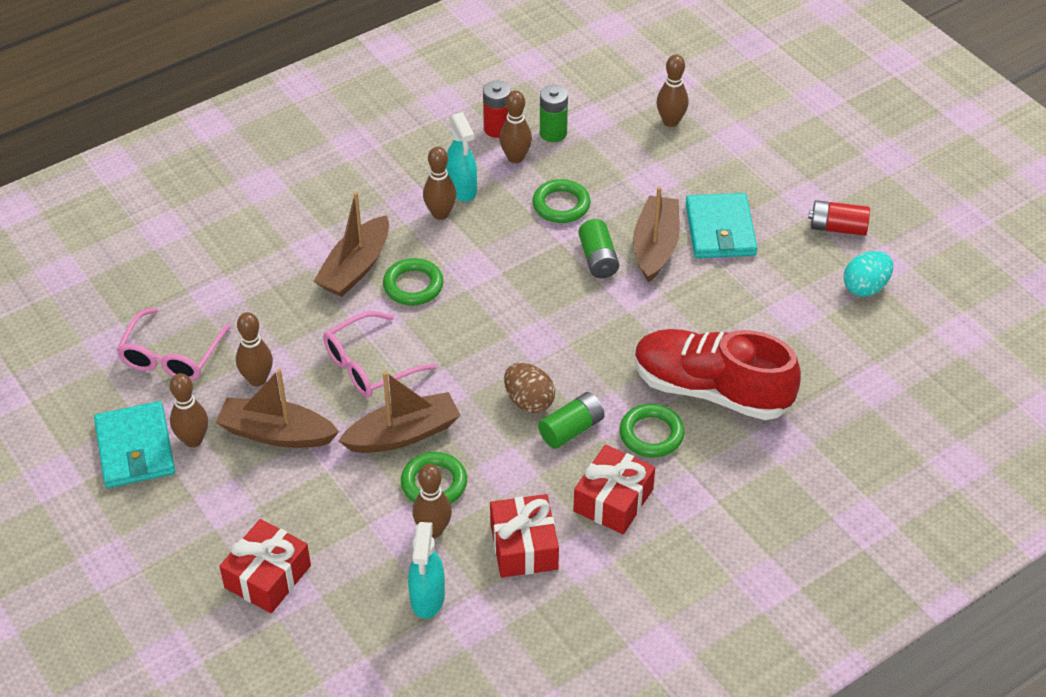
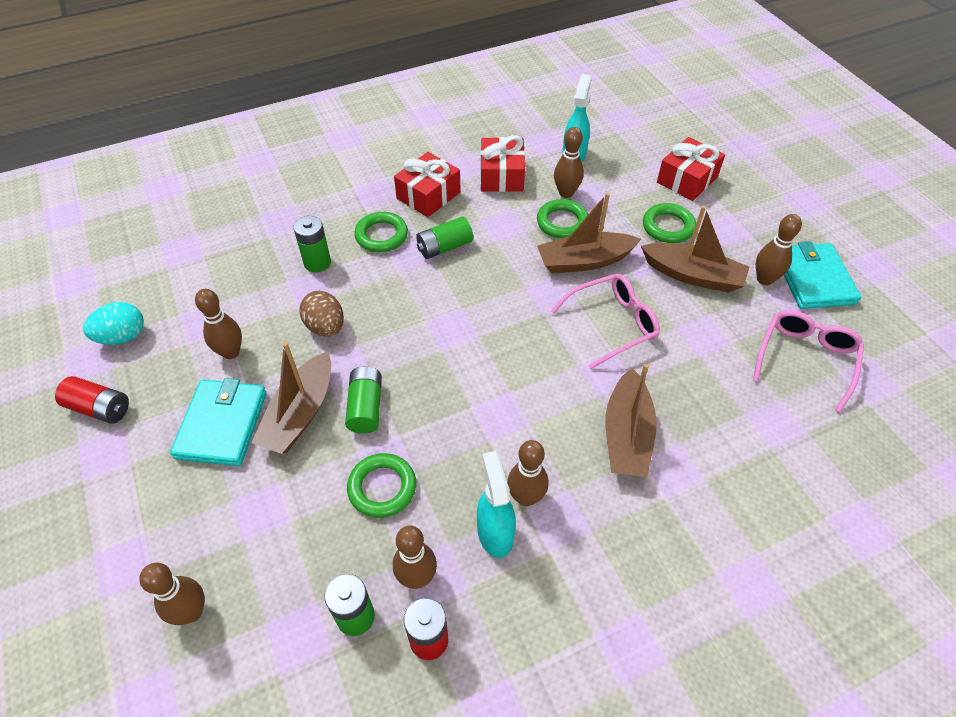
camera: 170 degrees left, 5 degrees up
(257, 379) = (717, 325): brown bowling pin -> brown bowling pin (231, 352)
(355, 268) = (626, 435): brown boat -> brown boat turned 150 degrees clockwise
(413, 285) = (565, 403): green ring -> green ring (668, 227)
(529, 401) = (474, 274): brown egg -> brown egg (325, 327)
(711, 390) = (317, 262): red shoe -> green battery

